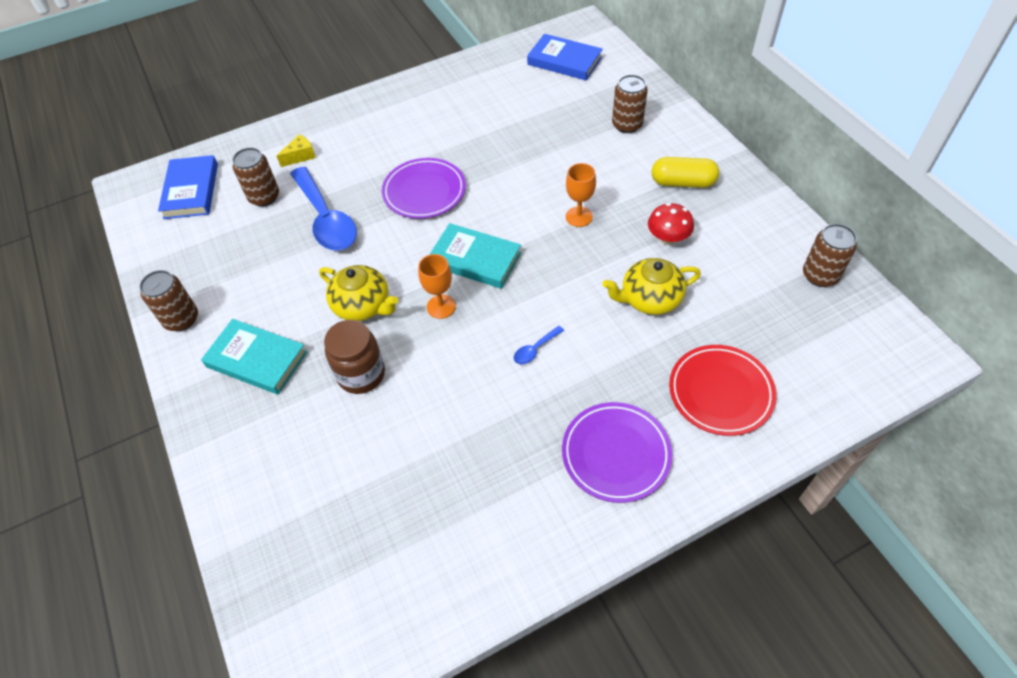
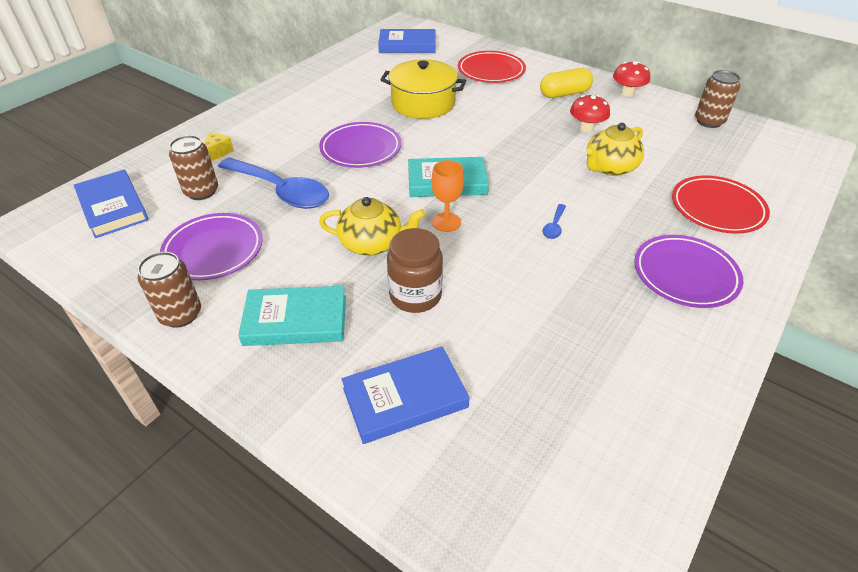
camera: 30 degrees left, 10 degrees down
(238, 265) = (214, 250): none -> purple plate
(289, 466) = (405, 398): none -> blue book
(523, 150) = (423, 103): none -> yellow pot
(579, 217) = (507, 132): orange goblet -> none
(627, 125) = (491, 71): brown can -> red plate
(757, 203) = (627, 93): none -> red mushroom

